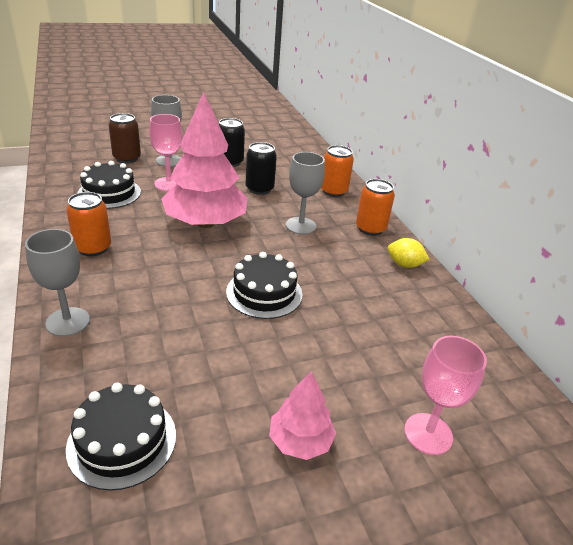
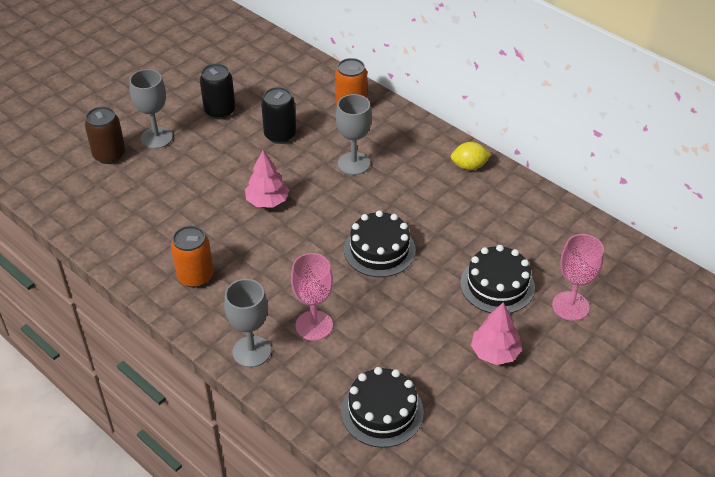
camera: 25 degrees left, 10 degrees up
(109, 193) = (141, 208): black cake -> black cake (497, 285)
(169, 184) = (187, 170): pink goblet -> pink goblet (314, 325)
(205, 223) = (267, 201): pink tree -> pink tree, size x0.49
(370, 228) = (416, 138): orange can -> none

